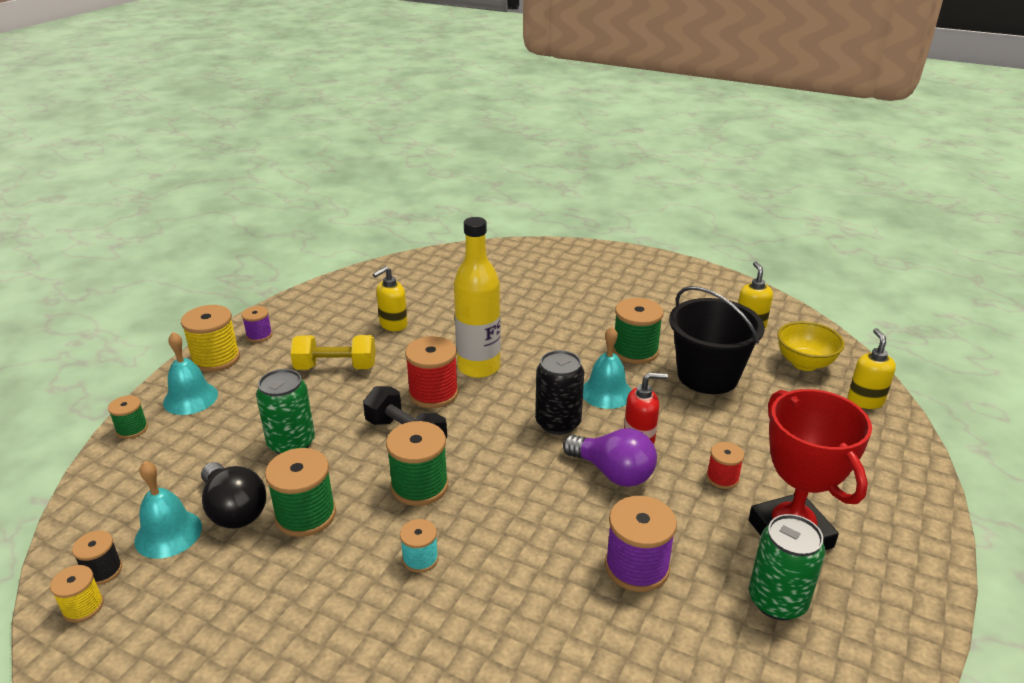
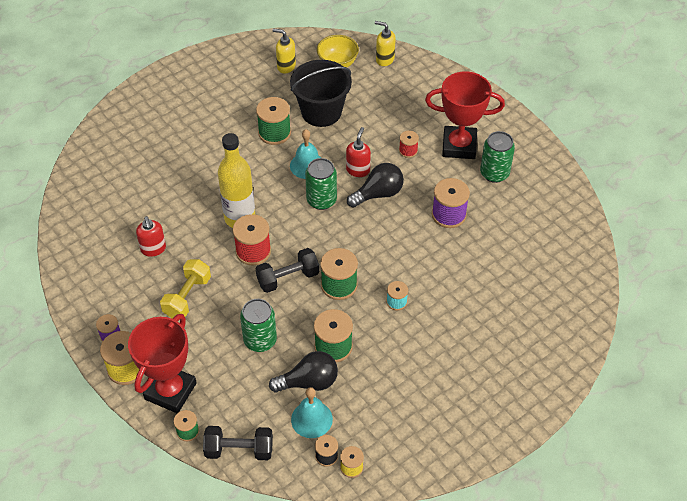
camera: 65 degrees left, 20 degrees up
(106, 480) = (239, 450): none -> black dumbbell
(190, 398) = (170, 391): turquoise bell -> red trophy
(393, 325) = (153, 249): yellow soap dispenser -> red soap dispenser
(558, 423) = (321, 200): black can -> green can
(613, 473) = (378, 194): purple light bulb -> black light bulb

